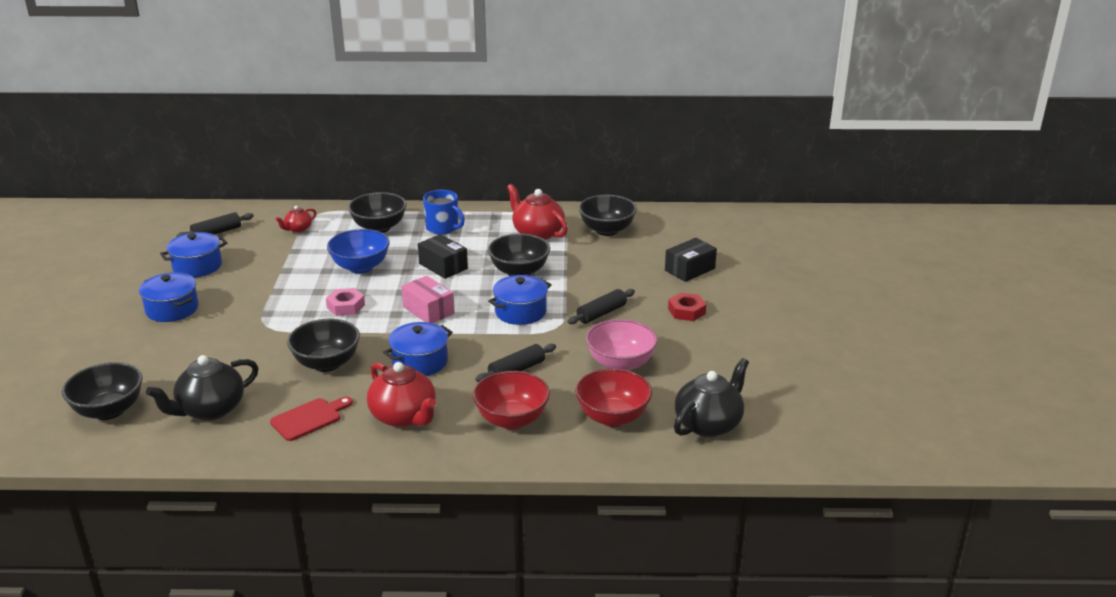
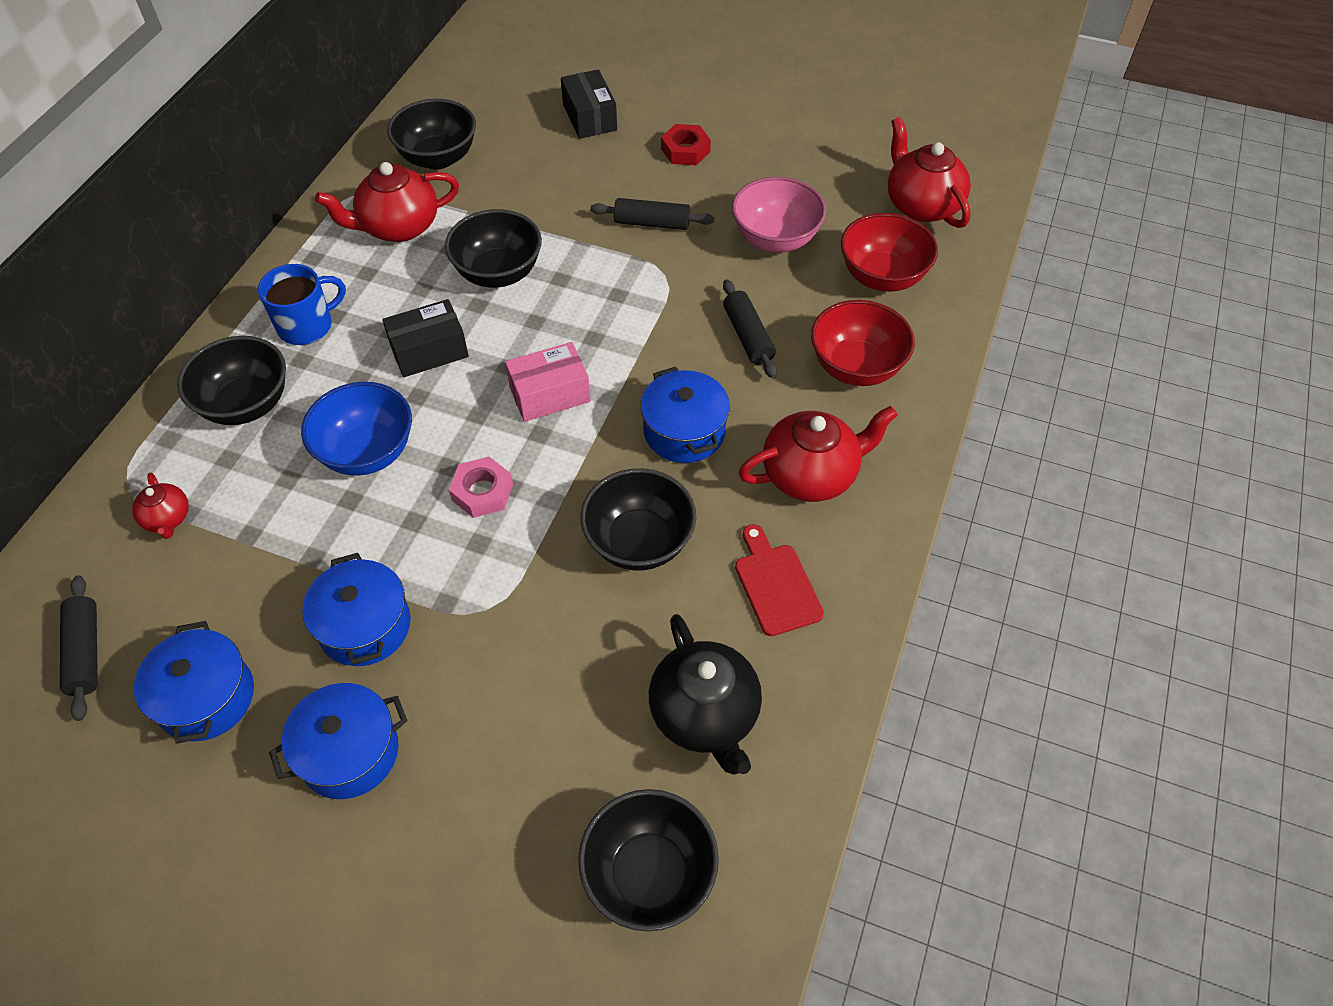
camera: 70 degrees left, 25 degrees up
(520, 312) = (607, 298): blue pot -> blue pot (365, 626)
(601, 313) = (652, 223): black rolling pin -> black rolling pin turned 60 degrees counterclockwise
(709, 424) = (921, 205): black teapot -> red teapot

